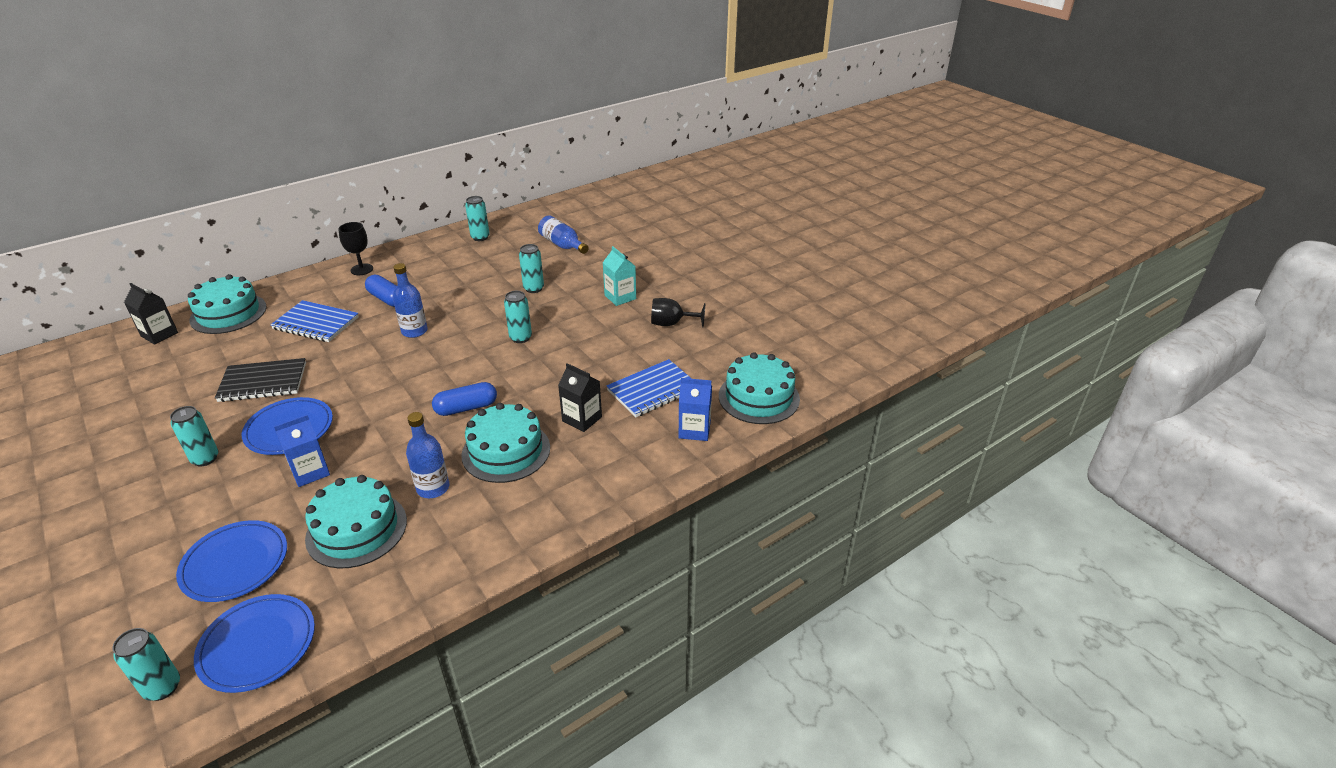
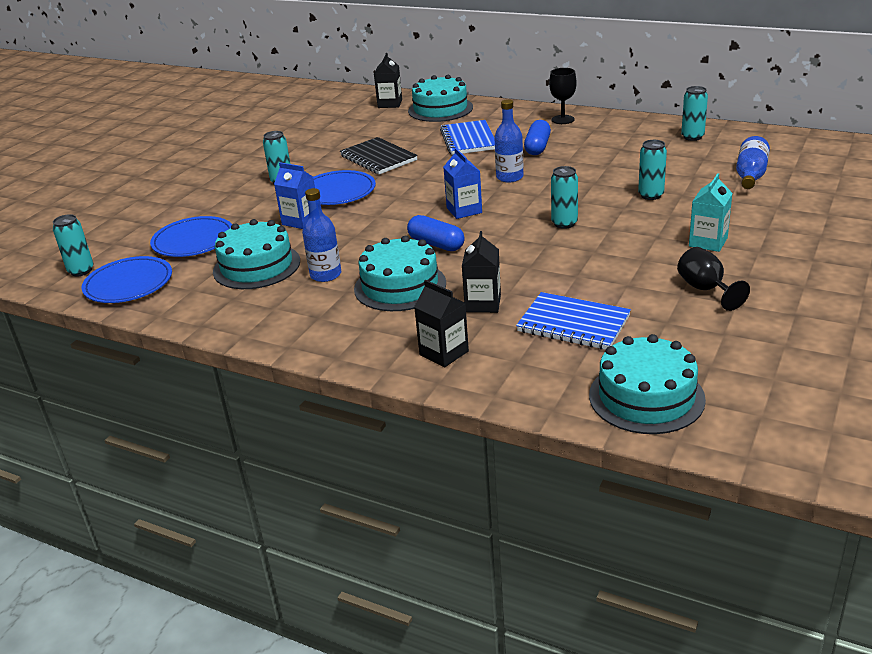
camera: 65 degrees right, 5 degrees down
(625, 463) = (444, 353): none -> black carton
(694, 430) = (537, 374): blue carton -> blue carton (464, 210)

